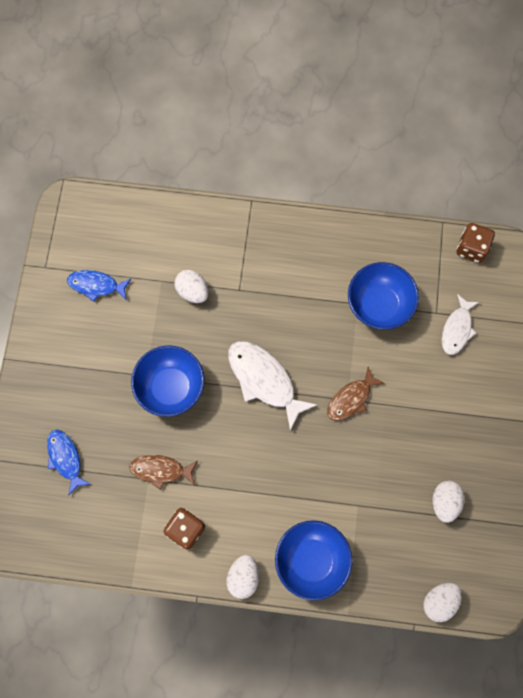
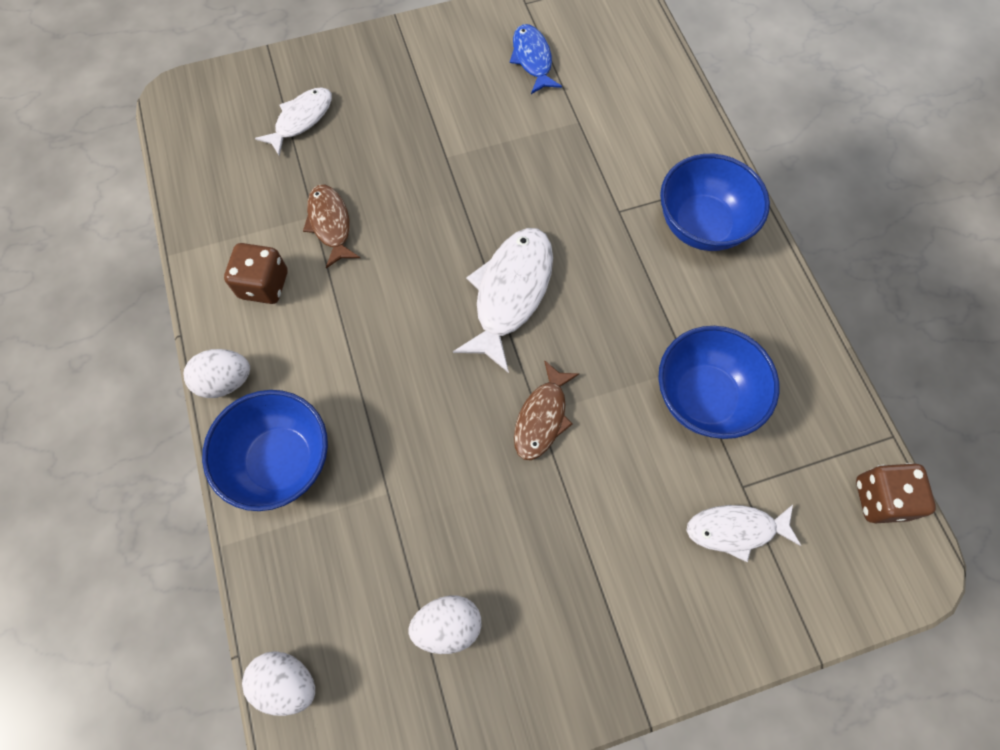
camera: 65 degrees right, 5 degrees down
(66, 458) = (301, 120): blue fish -> white fish
(171, 387) = (444, 190): blue bowl -> blue bowl (702, 225)
(192, 291) = (585, 160): white egg -> none
(351, 399) = (542, 417): brown fish -> brown fish turned 90 degrees counterclockwise

